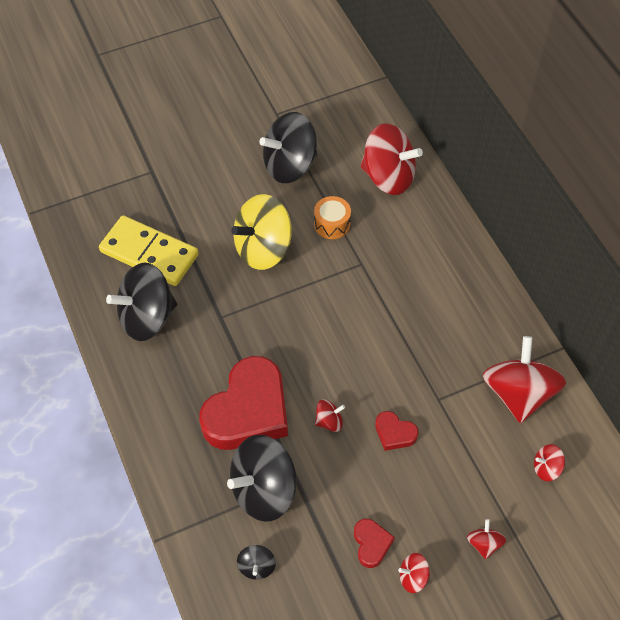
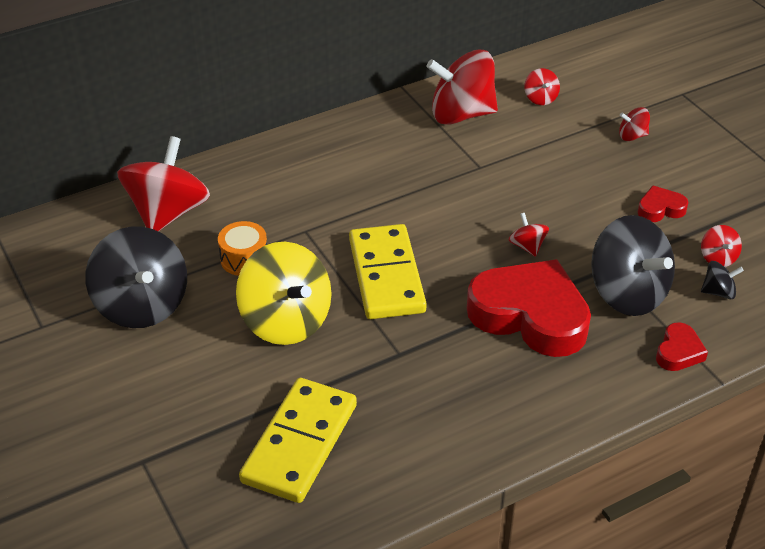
camera: 95 degrees left, 15 degrees down
(147, 317) = (410, 431): black spinning top -> none
(304, 315) = (386, 275): none -> yellow domino
(394, 433) = (529, 197): red heart -> red heart (678, 352)
(413, 577) = (684, 180): red spinning top -> red spinning top (718, 258)

